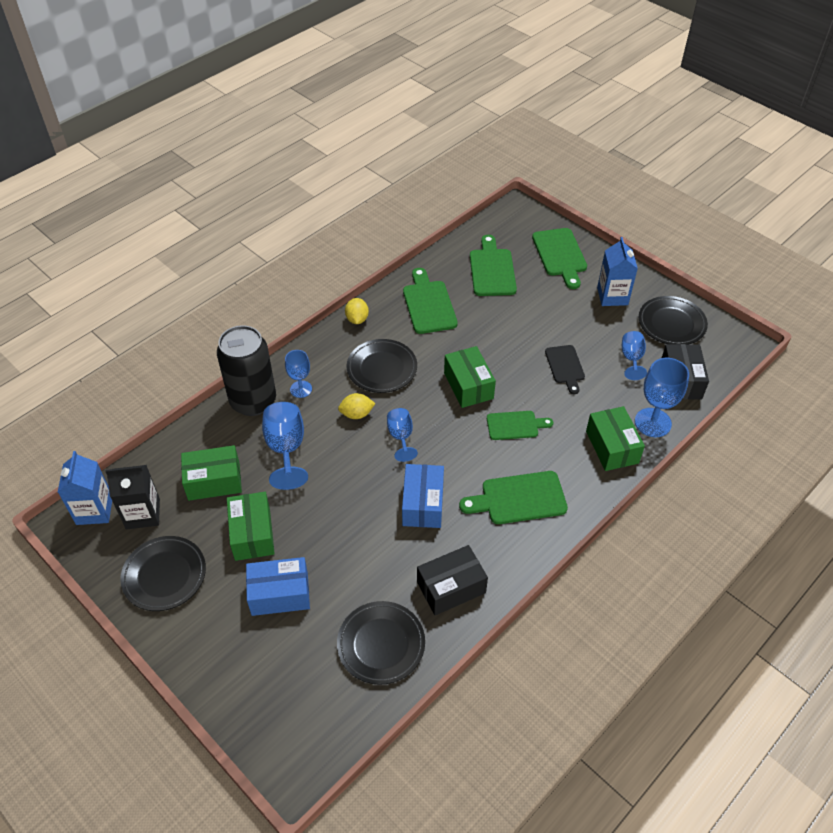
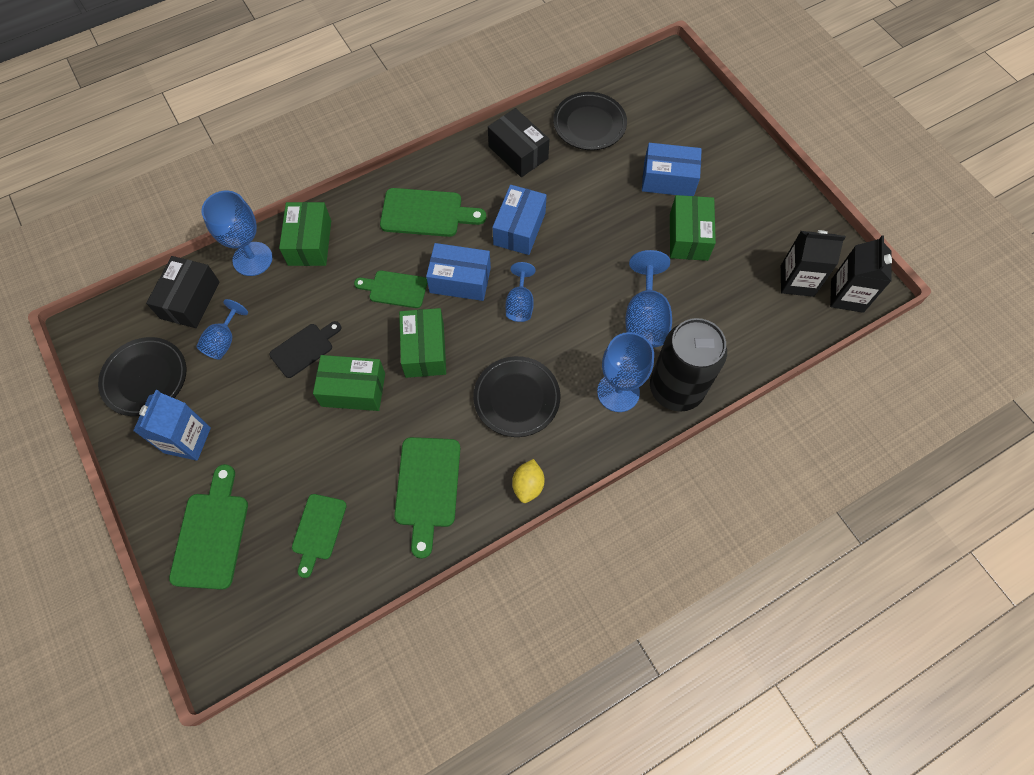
camera: 165 degrees left, 15 degrees up
(94, 510) = (847, 295): blue carton -> black carton
(164, 575) = (772, 217): black plate -> none
(214, 481) = (724, 299): green box -> green box (353, 389)
(301, 389) = (618, 392): blue goblet -> blue goblet, size x1.61
(357, 414) = (560, 343): yellow lemon -> none
(451, 587) = (518, 152): black box -> black box turned 60 degrees clockwise
(461, 445) = (460, 280): none -> blue box
(492, 270) = (318, 530): green cutting board -> green cutting board, size x0.66
(565, 366) = (304, 349): black cutting board -> black cutting board turned 45 degrees clockwise

